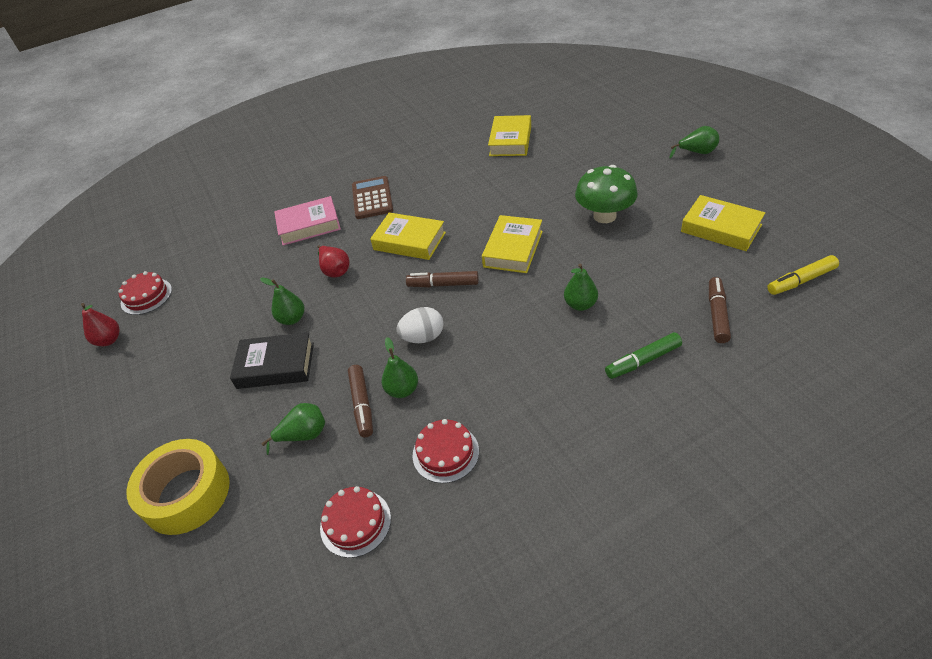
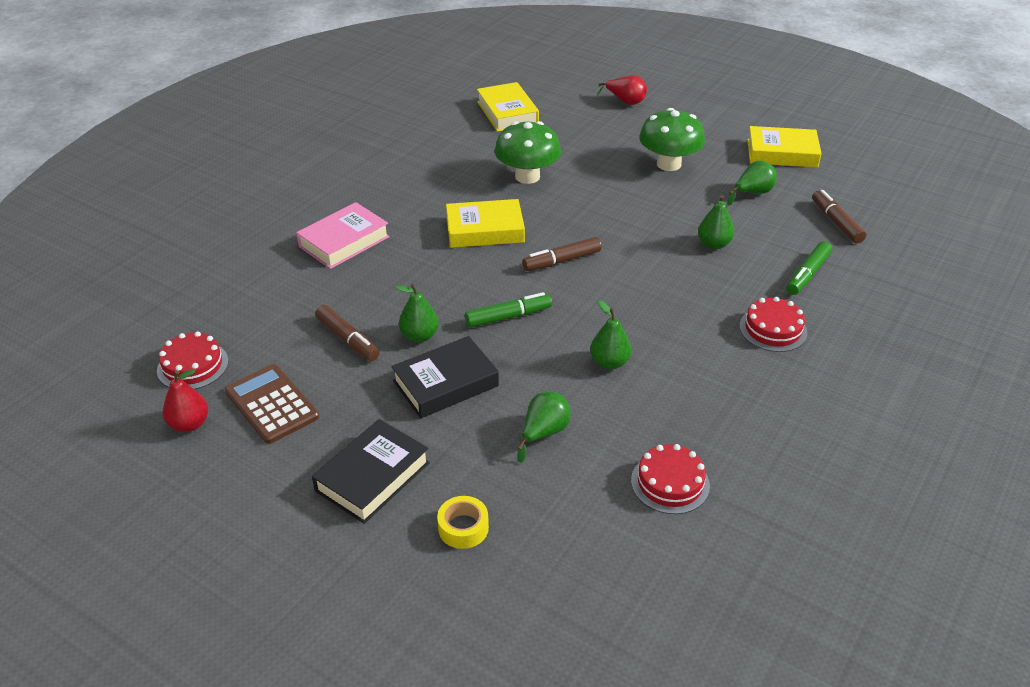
camera: 35 degrees left, 5 degrees down
(170, 425) = (373, 477): none -> black book
(186, 494) = (463, 528): yellow tape -> yellow tape, size x0.48
(335, 270) = (424, 277): red pear -> red pear (625, 102)
(362, 405) = (579, 387): brown marker -> brown marker (348, 339)
(364, 322) = (508, 316): none -> green marker
(372, 198) = (397, 198): brown calculator -> brown calculator (271, 404)
(423, 337) = (586, 312): white egg -> none
(445, 453) = (701, 399): red cake -> red cake (773, 329)
(479, 201) = (527, 176): none -> green mushroom
(513, 249) = (605, 212): yellow book -> none
(697, 153) = (706, 93): green pear -> green pear (752, 193)
(801, 281) = (879, 181): yellow marker -> none

